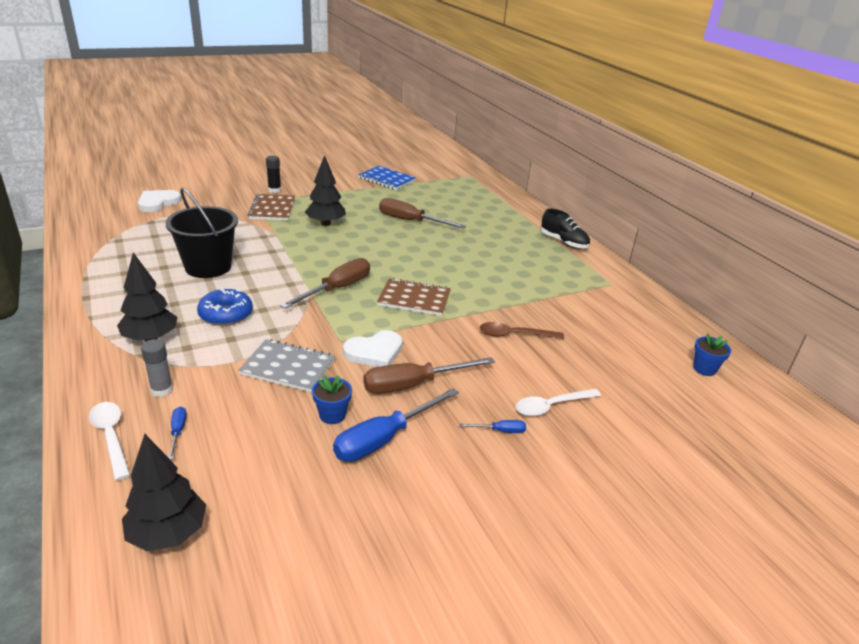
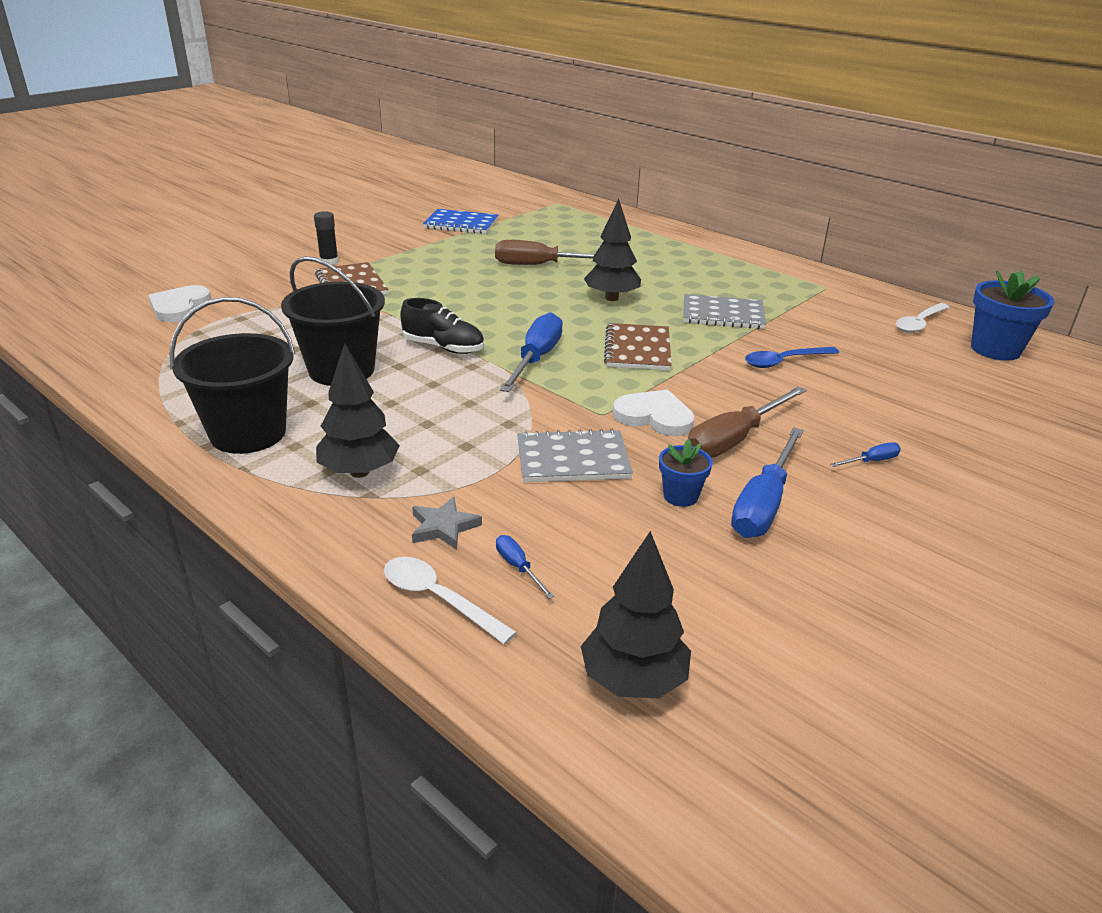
camera: 20 degrees left, 0 degrees up
(114, 295) = (248, 433): none -> black bucket
(162, 390) = (444, 527): grey glue stick -> grey star
(226, 314) = (428, 420): blue donut -> none
(326, 223) = (440, 288): black tree -> black tree (611, 298)
(337, 289) = (536, 359): brown screwdriver -> blue screwdriver
(374, 352) = (654, 417): white heart -> white heart turned 105 degrees counterclockwise
(414, 299) = (637, 349): brown notebook -> brown notebook turned 75 degrees counterclockwise
(505, 287) = (723, 314): none -> grey notebook
(514, 335) = (784, 361): brown spoon -> blue spoon
(551, 406) = (895, 423): white spoon -> white spoon (919, 323)
(563, 242) = (734, 255): black shoe -> black shoe (443, 347)
(704, 369) = (995, 349): blue flower pot -> blue flower pot, size x1.80

